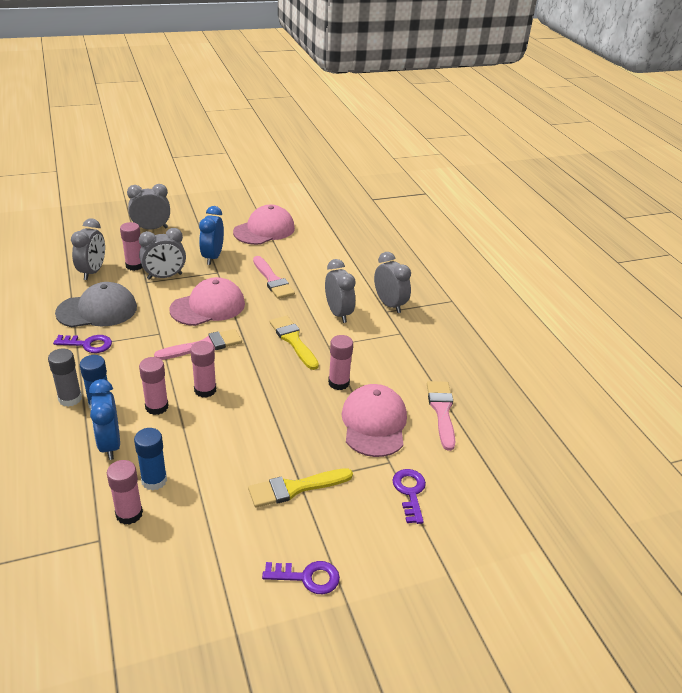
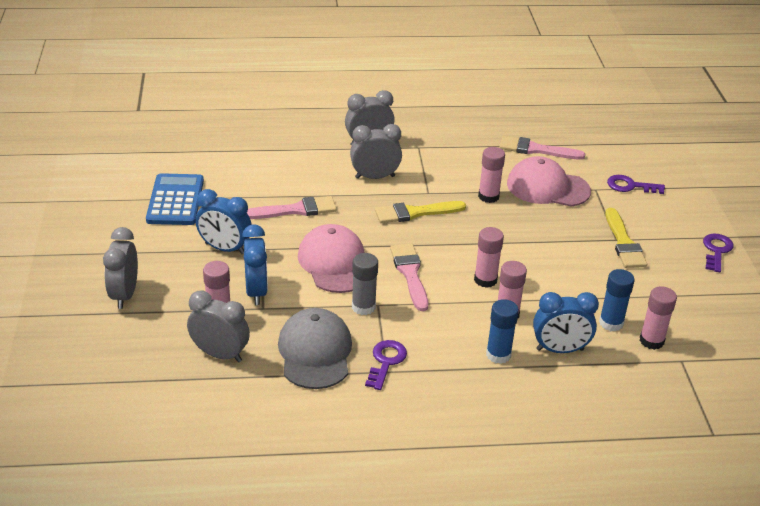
camera: 75 degrees left, 0 degrees up
(70, 399) = (484, 377): grey glue stick -> grey glue stick (363, 307)
(165, 276) = (256, 291): grey clock -> blue clock
(264, 230) = (175, 200): pink cap -> blue calculator

